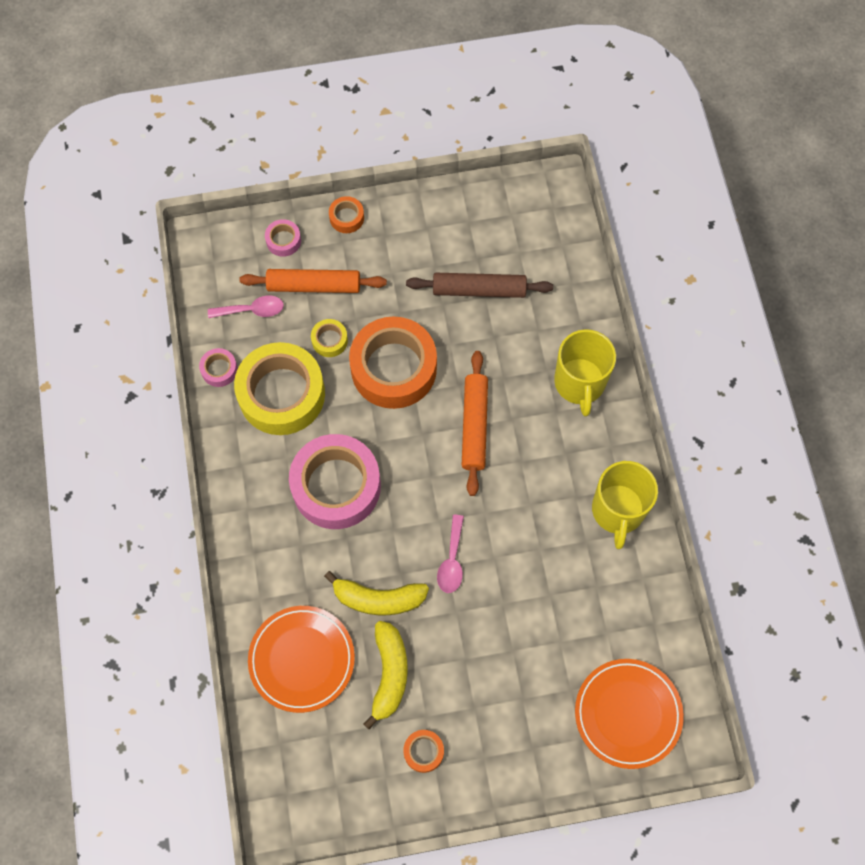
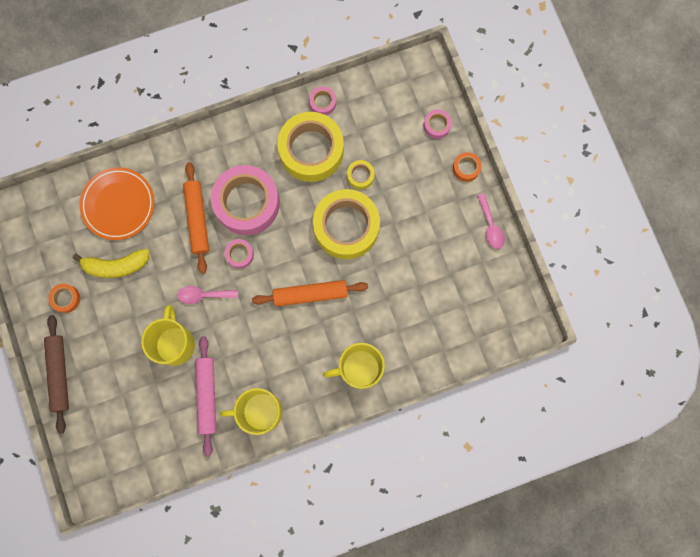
camera: 80 degrees right, 10 degrees up
(252, 310) = (374, 115): pink spoon -> pink spoon (490, 226)
(314, 285) = (403, 155): orange rolling pin -> orange rolling pin (197, 219)
(378, 599) = (168, 248): yellow banana -> none
(393, 368) = (346, 227): orange tape -> yellow tape
(405, 506) = (239, 254): none -> pink tape
(479, 290) = (423, 279): brown rolling pin -> brown rolling pin (59, 374)
(511, 608) = (175, 343): none -> yellow mug
(588, 576) = (207, 396): none -> pink rolling pin
(627, 714) = (109, 438): orange plate -> none

